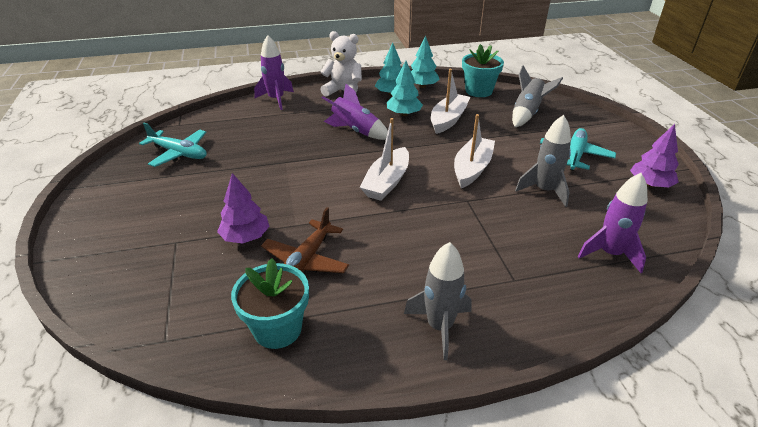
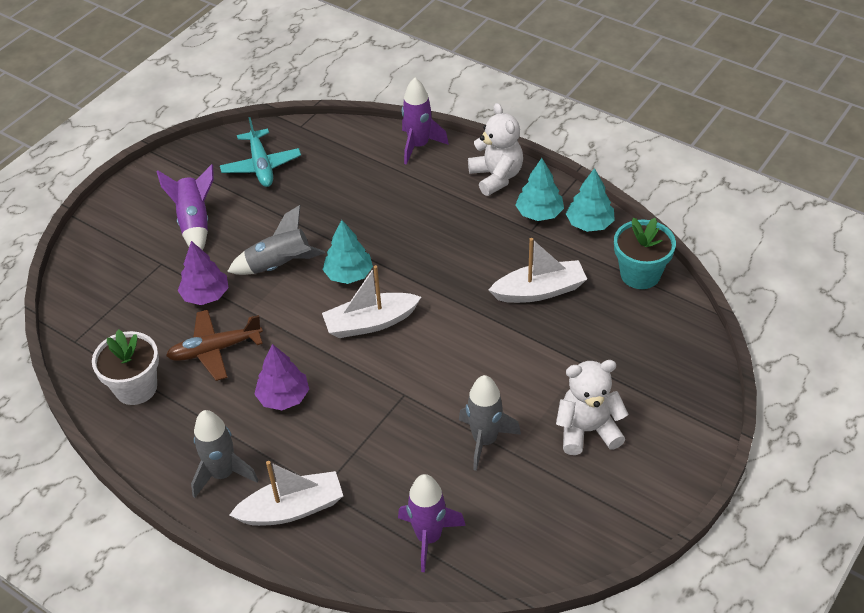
camera: 50 degrees right, 10 degrees up
(277, 329) = (136, 388): turquoise flower pot -> white flower pot
(355, 130) = (431, 241): purple rocket -> purple rocket (195, 222)
(404, 114) = (507, 251): turquoise tree -> turquoise tree (348, 274)
(472, 169) = (463, 366): white boat -> white boat (292, 509)
(527, 113) = (637, 344): grey rocket -> grey rocket (280, 265)
(575, 155) = (587, 430): turquoise plane -> white teddy bear
(650, 184) = (596, 519): purple tree -> purple tree (283, 397)

